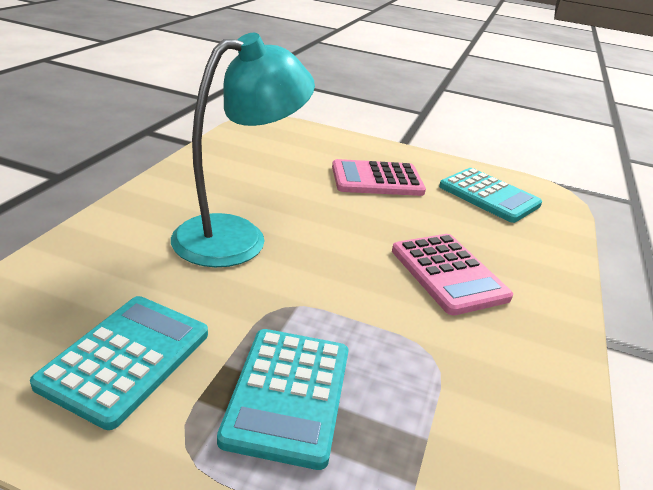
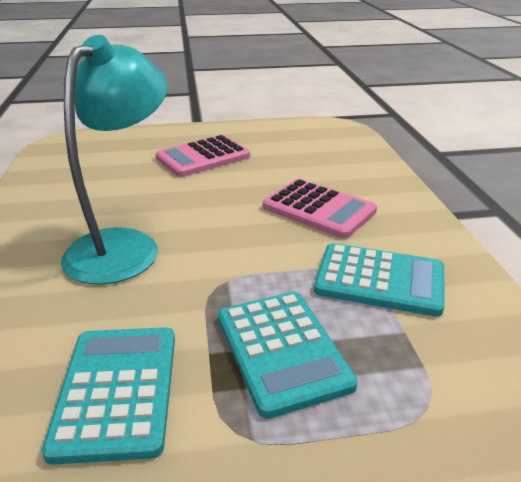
camera: 25 degrees left, 0 degrees up
(489, 196) = (297, 141): turquoise calculator -> turquoise calculator (379, 280)

